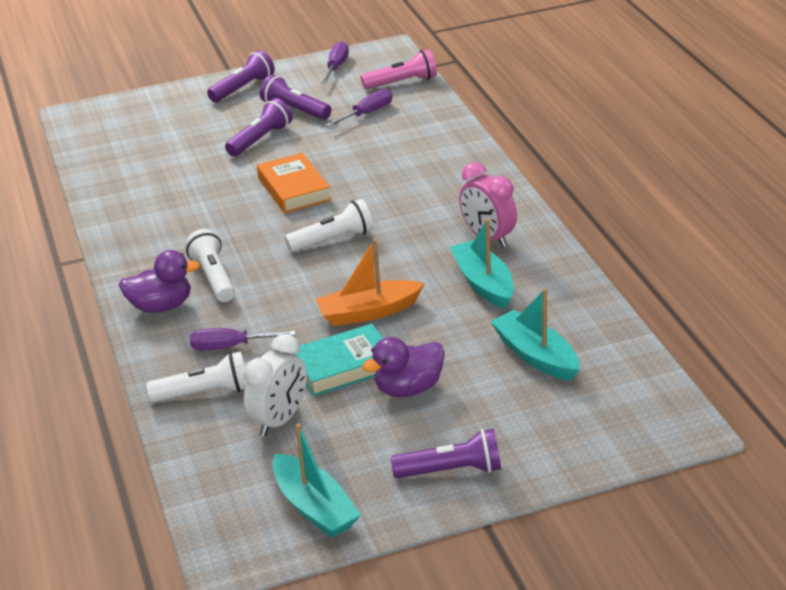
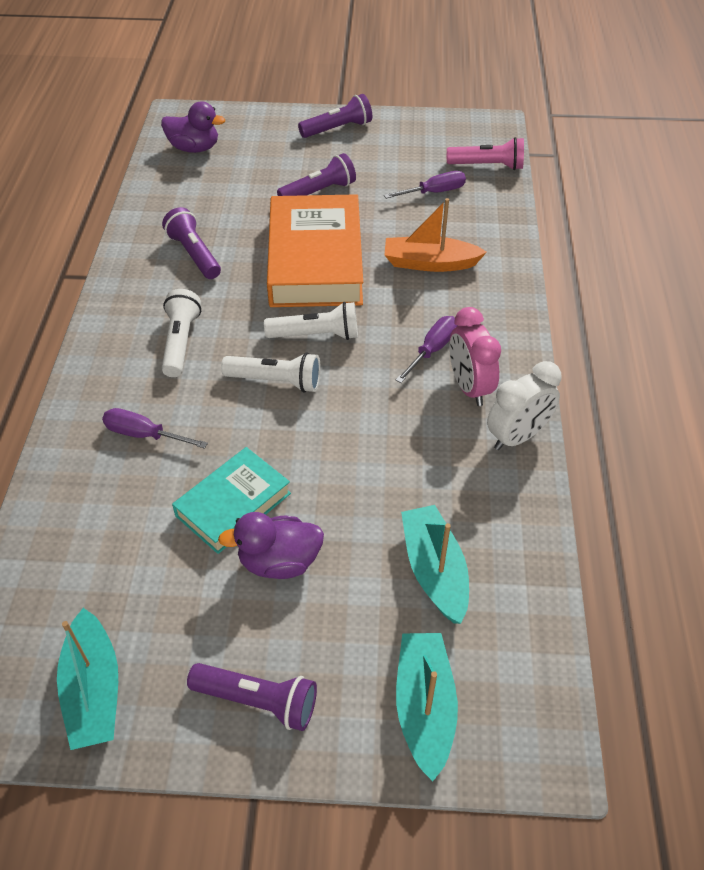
camera: 20 degrees right, 15 degrees up
(161, 306) = (114, 360): purple duck -> purple duck (194, 148)
(204, 393) = (86, 485): white flashlight -> white flashlight (275, 381)
(280, 420) = (132, 551): white clock -> white clock (517, 437)
(294, 189) = (315, 260): orange book -> orange book, size x1.75
(295, 110) = (370, 168): purple flashlight -> purple flashlight (194, 254)
(336, 67) = (436, 129): purple screwdriver -> purple screwdriver (432, 349)
(344, 366) = (233, 504): turquoise book -> turquoise book turned 45 degrees counterclockwise
(368, 312) = (297, 441): orange boat -> orange boat (429, 263)
(483, 283) = (432, 447): turquoise boat -> turquoise boat (424, 707)

